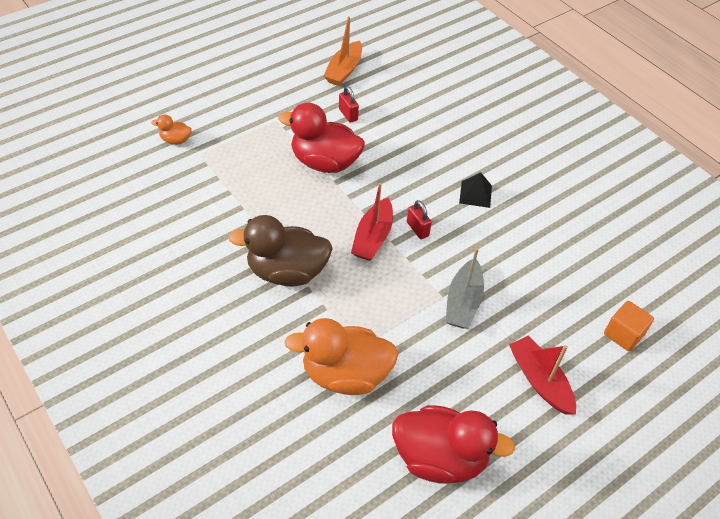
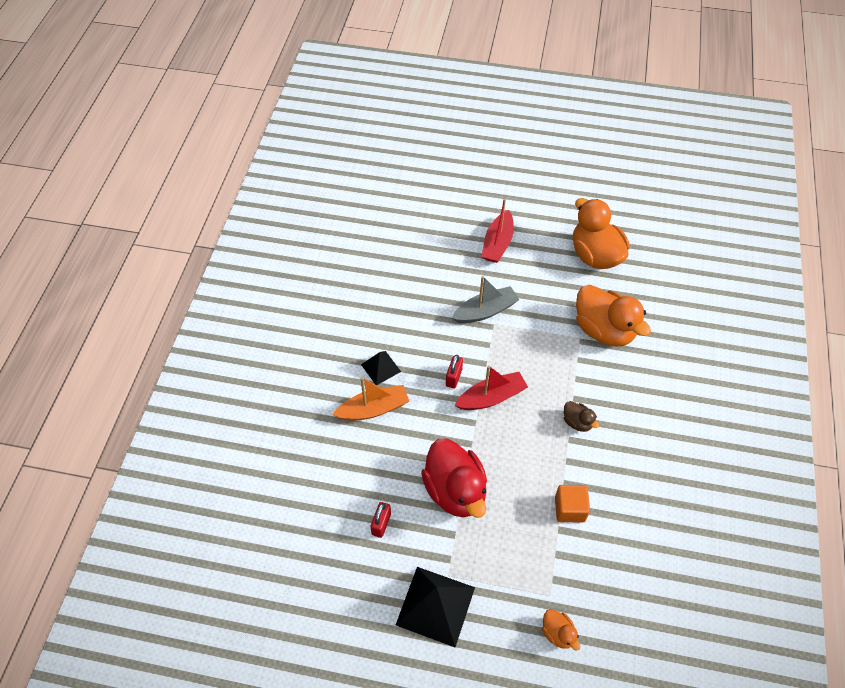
camera: 130 degrees left, 5 degrees up
(266, 103) = (435, 606): none -> black pyramid
(287, 272) = (577, 422): brown duck -> brown duck, size x0.46
(344, 70) = (322, 582): orange boat -> orange boat (373, 409)
(440, 458) = (595, 255): red duck -> orange duck
(623, 334) = (420, 226): orange cube -> orange cube (569, 509)

